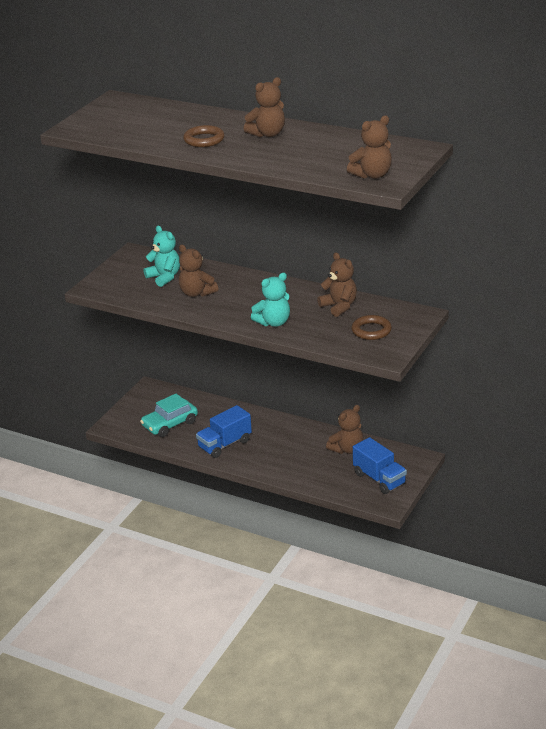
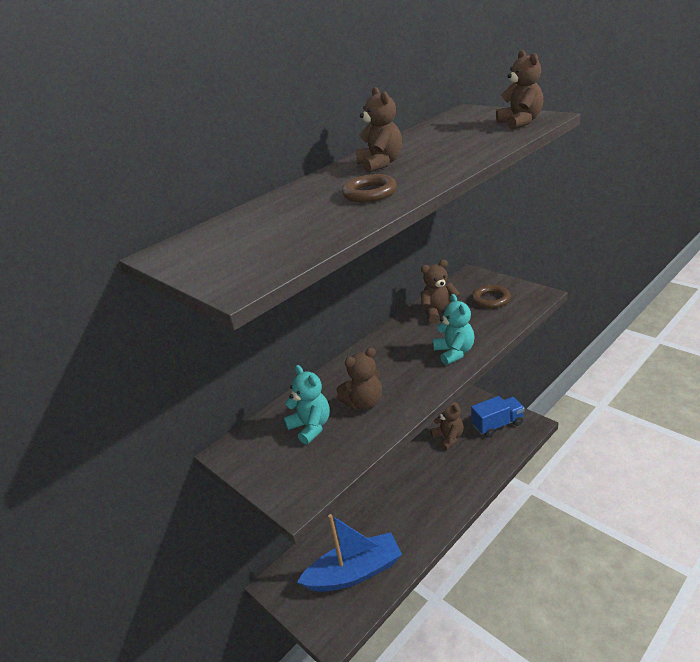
camera: 70 degrees left, 0 degrees up
(164, 277) = (311, 427): turquoise teddy bear -> turquoise teddy bear turned 75 degrees clockwise
(170, 424) = (354, 572): turquoise car -> blue boat
(225, 444) = (411, 526): blue truck -> none

